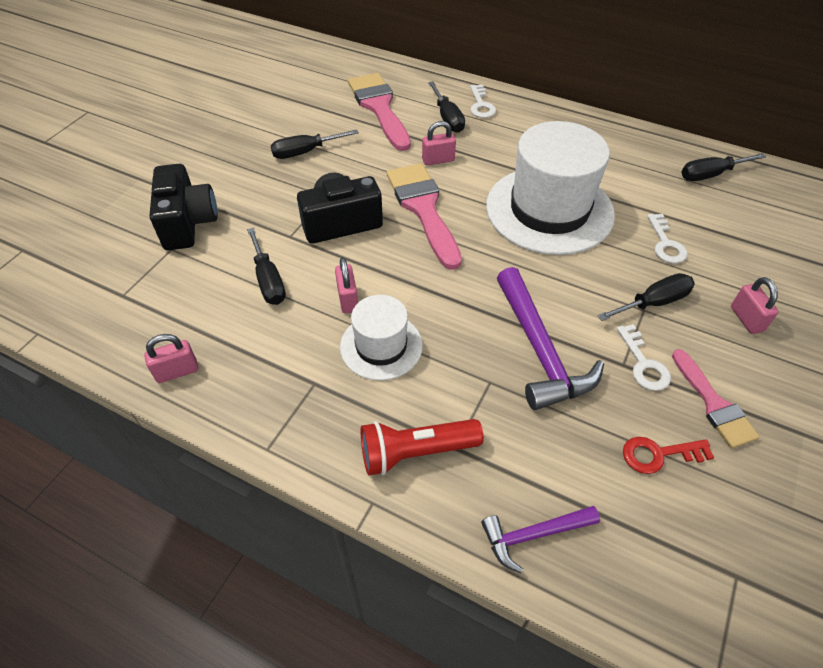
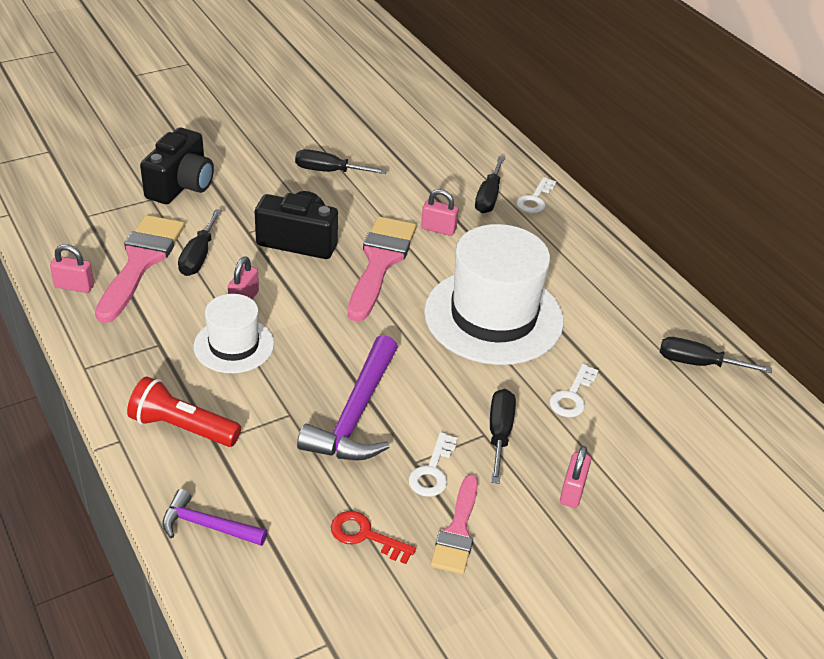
camera: 30 degrees right, 10 degrees down
(379, 108) = (434, 161): pink brush -> pink brush (141, 262)
(653, 302) = (499, 434): black screwdriver -> black screwdriver turned 90 degrees counterclockwise

